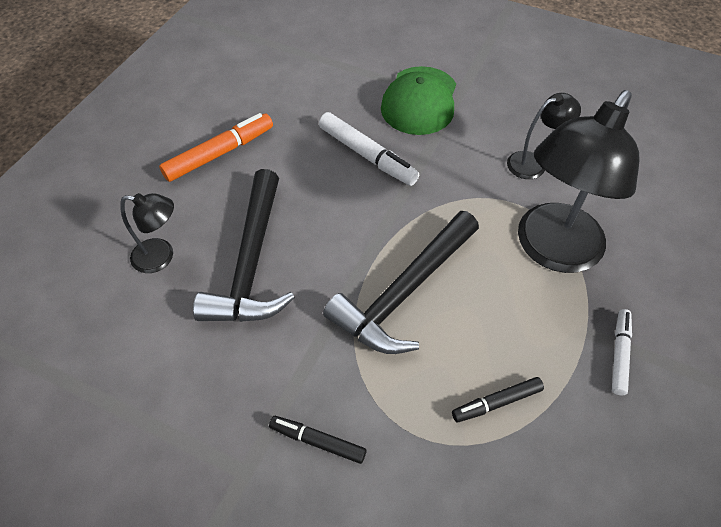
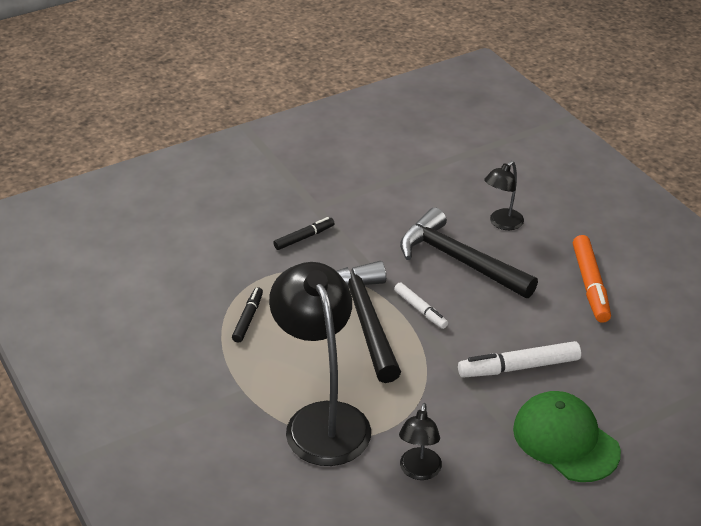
camera: 125 degrees right, 15 degrees down
(619, 354) = (213, 397): white marker -> white marker (420, 309)

